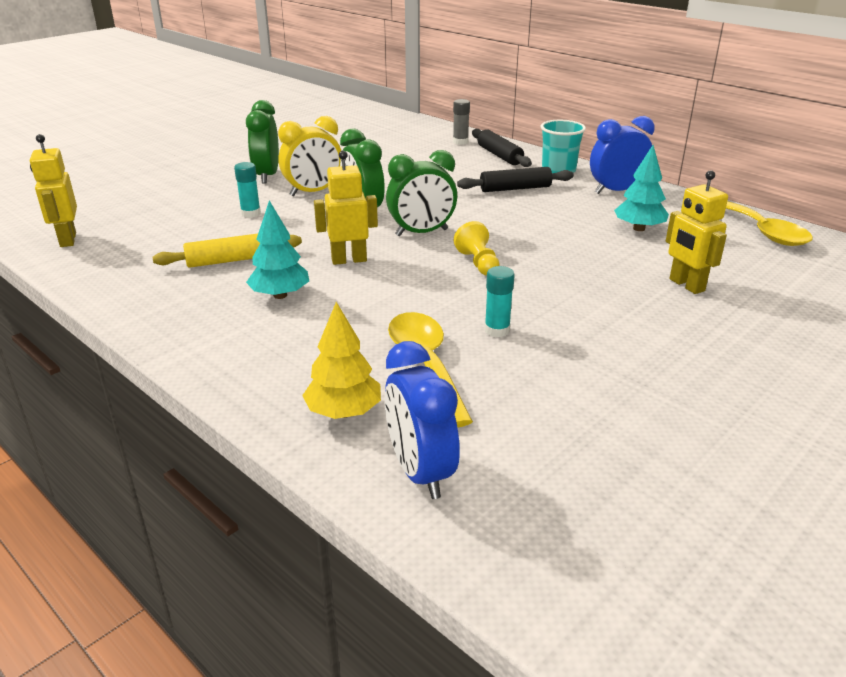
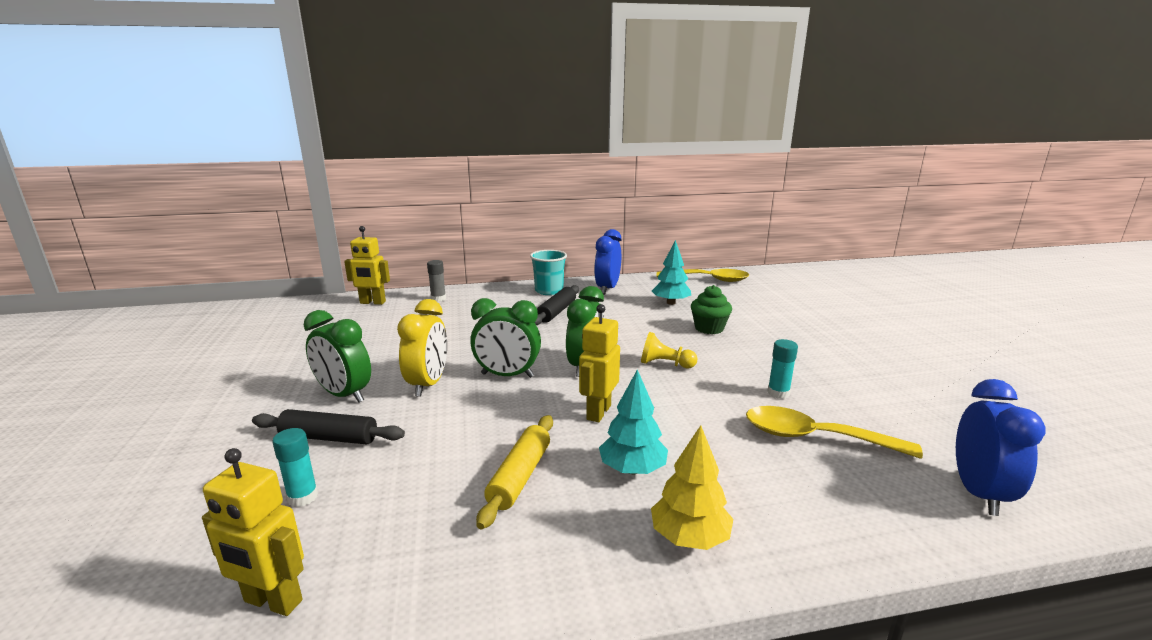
camera: 55 degrees left, 10 degrees down
(251, 213) = (422, 431): turquoise glue stick -> turquoise glue stick (303, 497)
(344, 412) = (876, 501): yellow tree -> yellow tree (689, 537)
(420, 472) = (979, 493): blue clock -> blue clock turned 90 degrees counterclockwise
(499, 155) = (490, 297): black rolling pin -> black rolling pin (329, 438)
(603, 263) = (709, 328): none -> green cupcake
(686, 285) = (761, 319): yellow robot -> yellow robot (372, 302)

